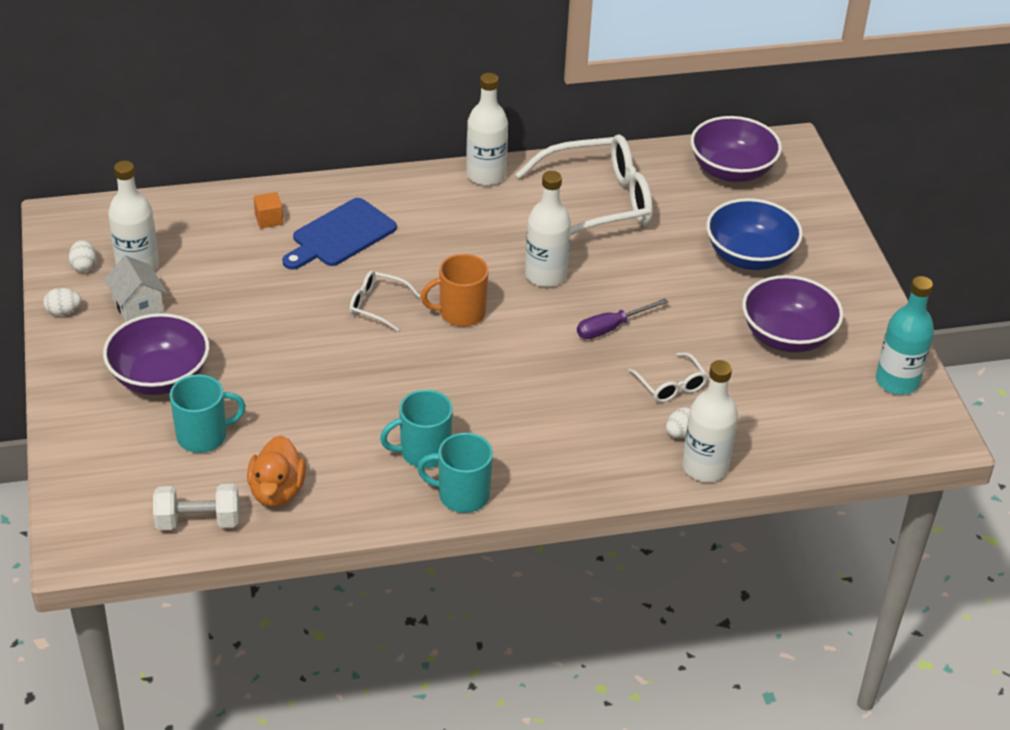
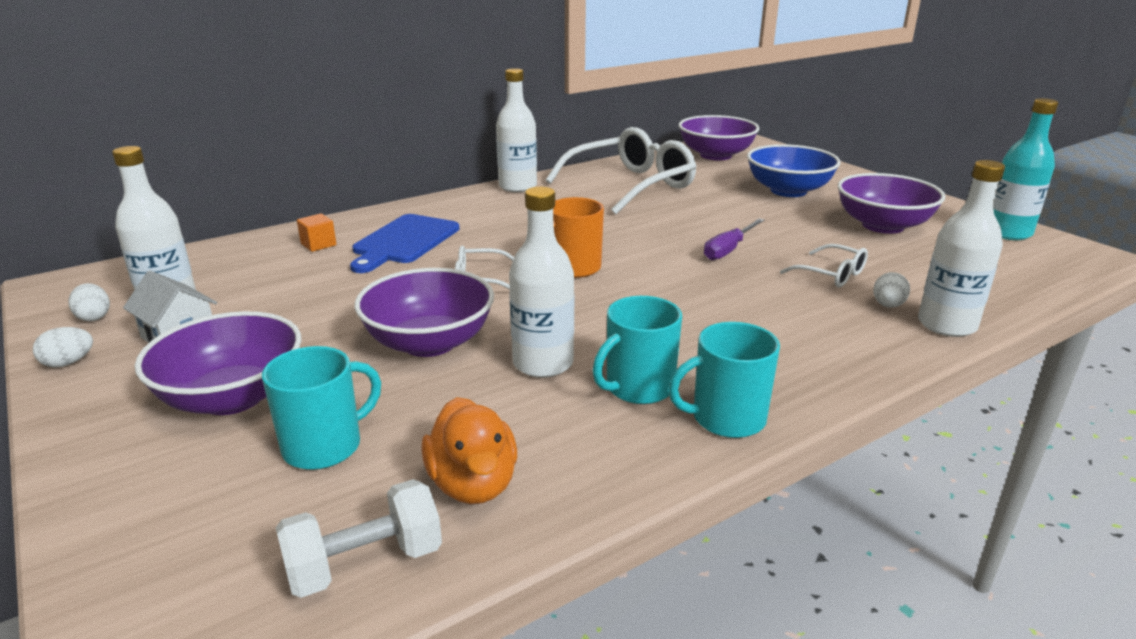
camera: 20 degrees left, 15 degrees down
(305, 365) = (429, 343): none -> purple bowl
(545, 275) = (630, 230): white bottle -> white bottle (543, 363)

